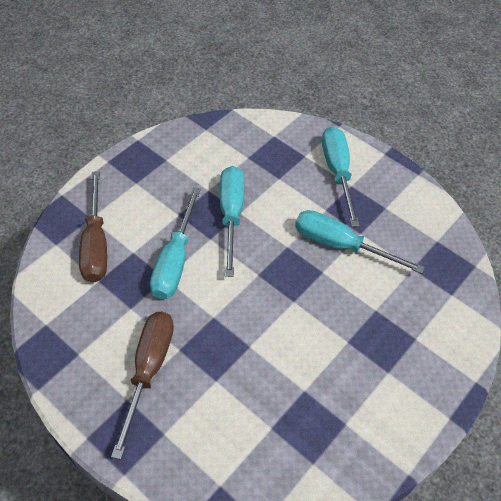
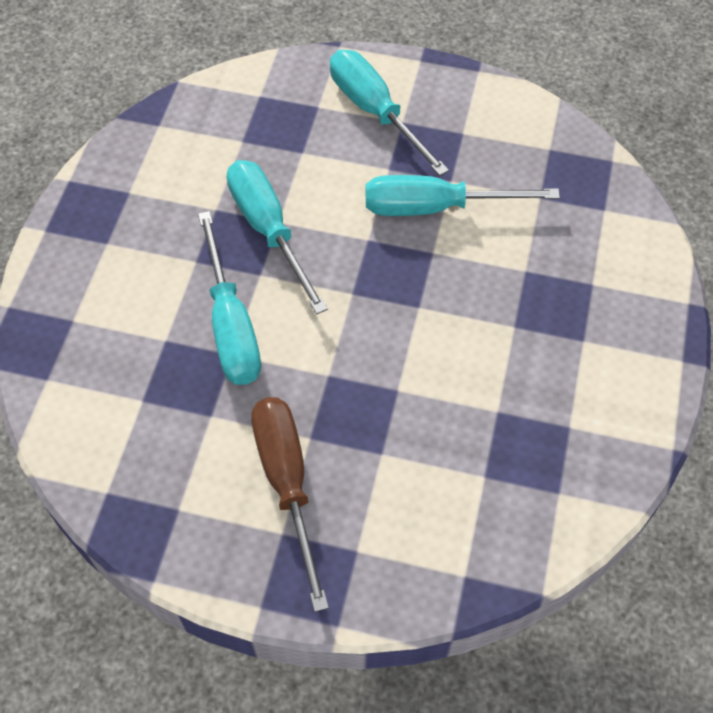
camera: 25 degrees left, 5 degrees up
(96, 244) = (106, 353): brown screwdriver -> none

